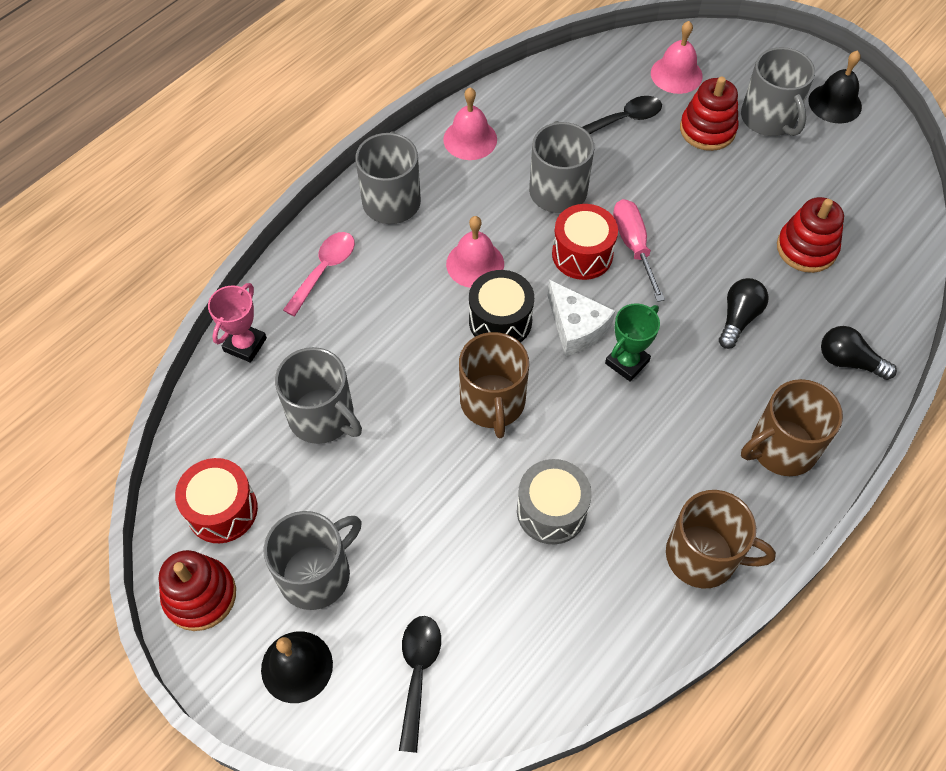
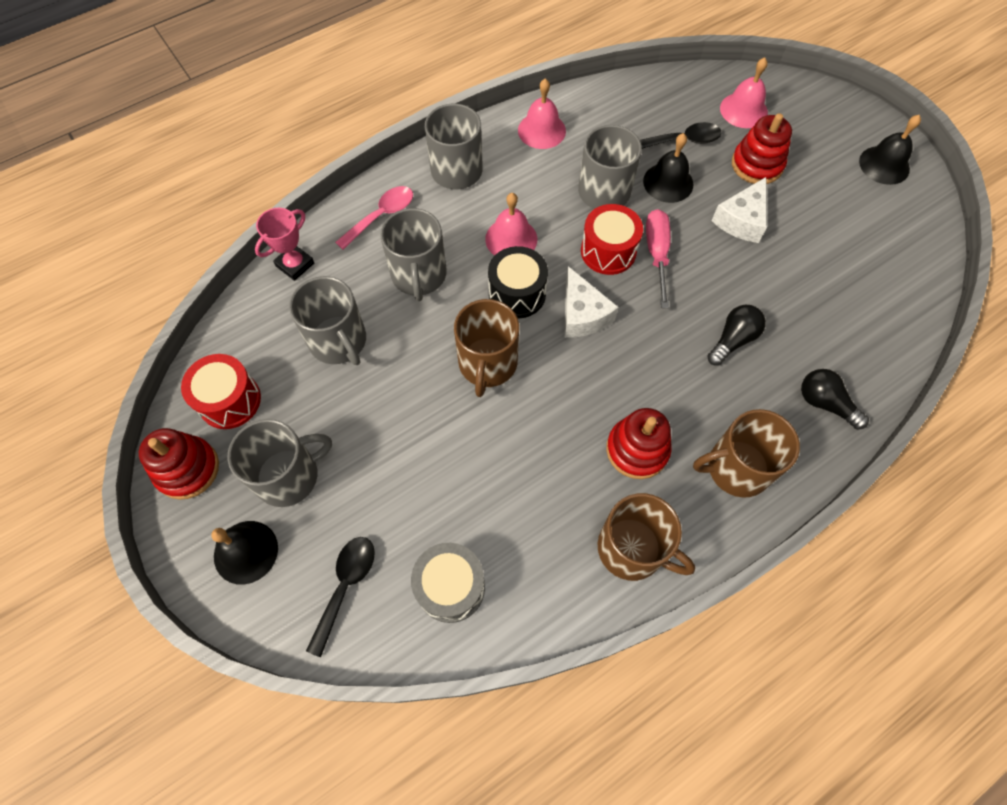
camera: 15 degrees right, 5 degrees up
(551, 511) = (508, 472): grey drum -> grey drum (450, 587)
(622, 168) = (668, 182): none -> black bell
(627, 362) = (618, 356): green trophy -> none
(709, 191) = (741, 220): none -> white cheese
(769, 119) = (817, 166): grey mug -> grey mug (419, 275)
(806, 248) = (816, 291): red stacking toy -> red stacking toy (637, 449)

